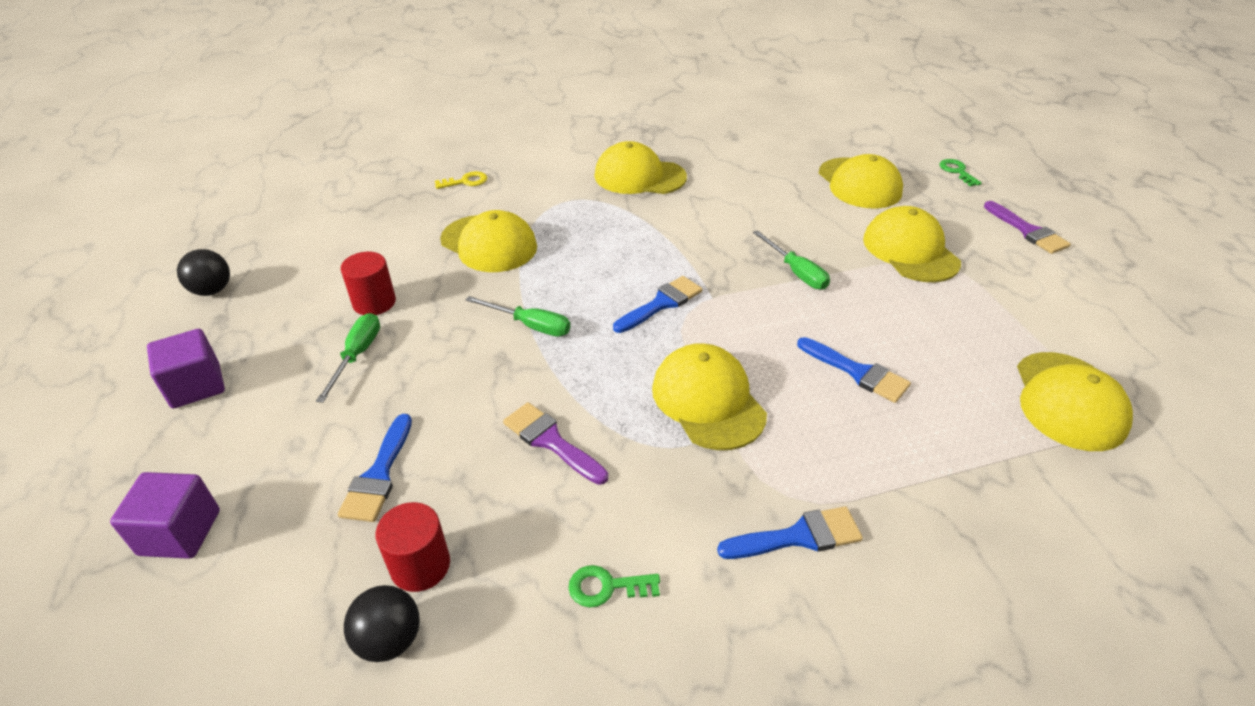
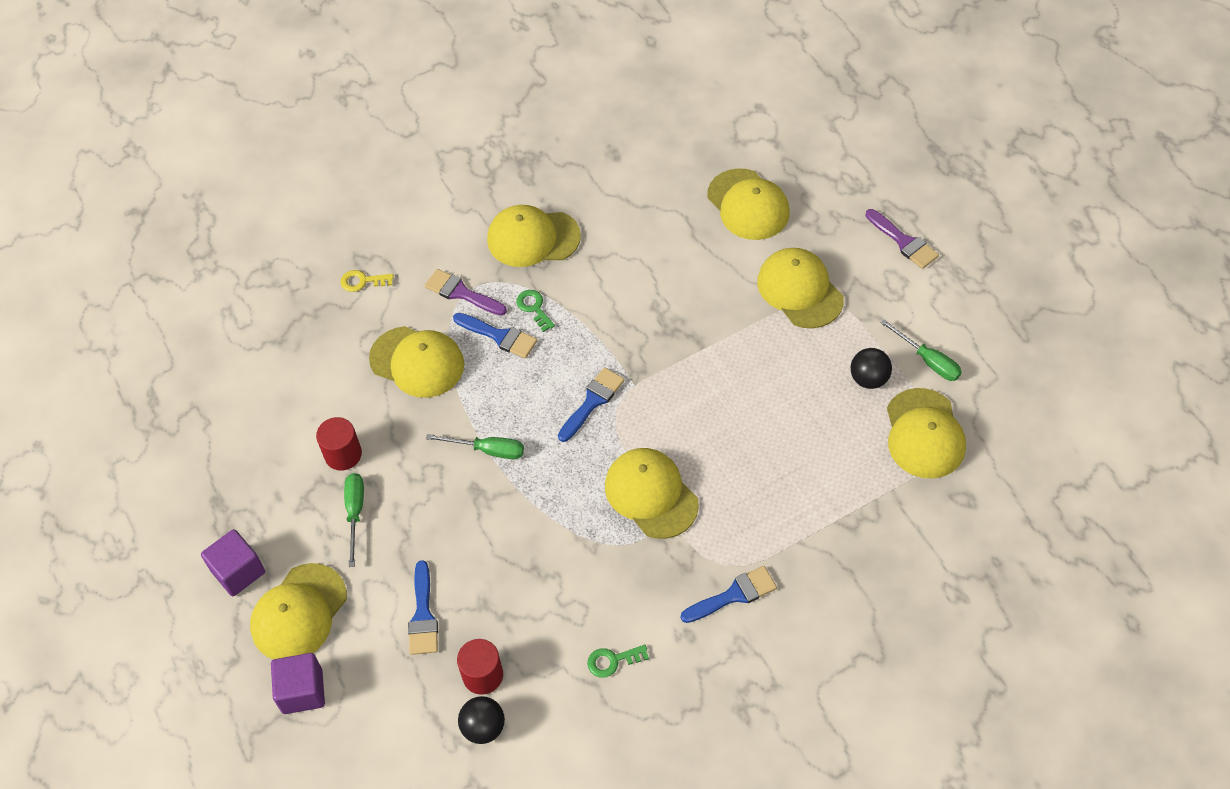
camera: 10 degrees left, 15 degrees up
(212, 290) = (190, 472): black ball -> black ball (868, 379)
(234, 441) = (299, 613): none -> yellow cap
(466, 181) = (362, 281): yellow key -> yellow key turned 150 degrees counterclockwise
(551, 441) = (541, 558): purple brush -> purple brush (461, 293)
(796, 272) = (702, 339): green screwdriver -> green screwdriver (928, 360)
(857, 372) = (763, 441): blue brush -> blue brush (499, 336)
(957, 171) = (841, 167): green key -> green key (534, 308)

